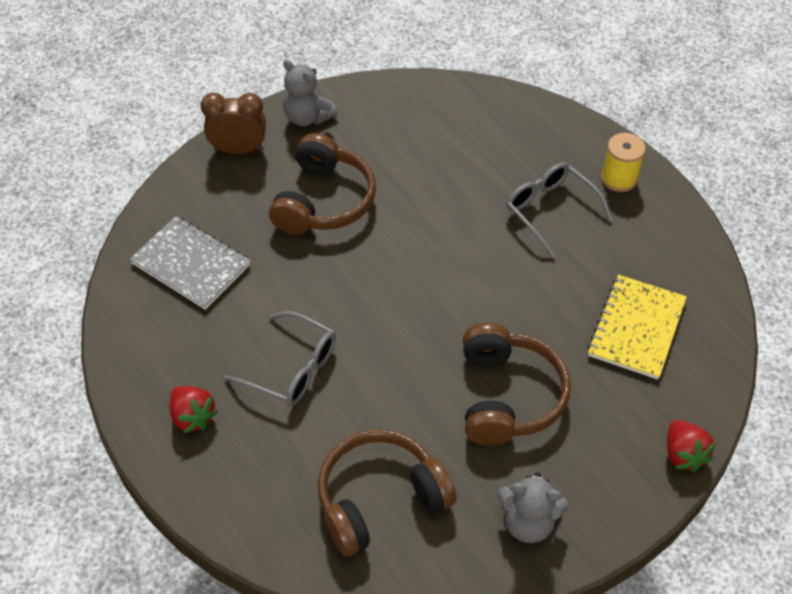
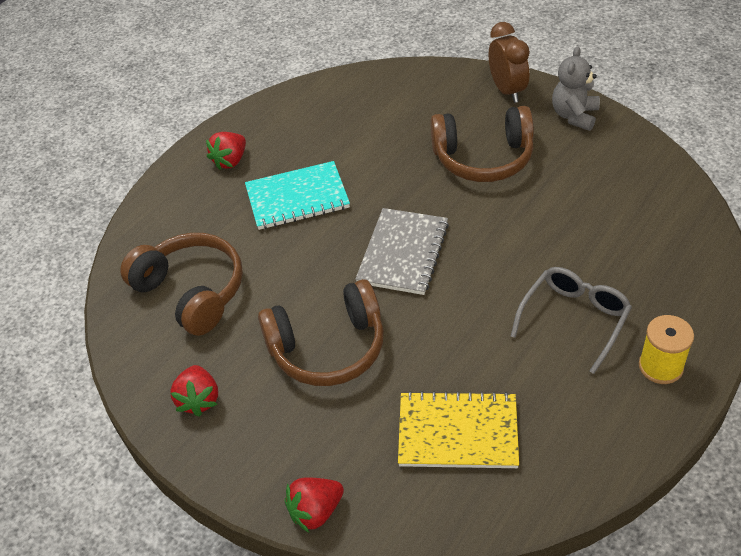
camera: 75 degrees right, 5 degrees down
(191, 264) = (371, 108): grey notebook -> grey notebook (403, 253)
(291, 368) = (297, 198): grey glasses -> turquoise notebook
(528, 522) = (199, 400): grey teddy bear -> red strawberry

